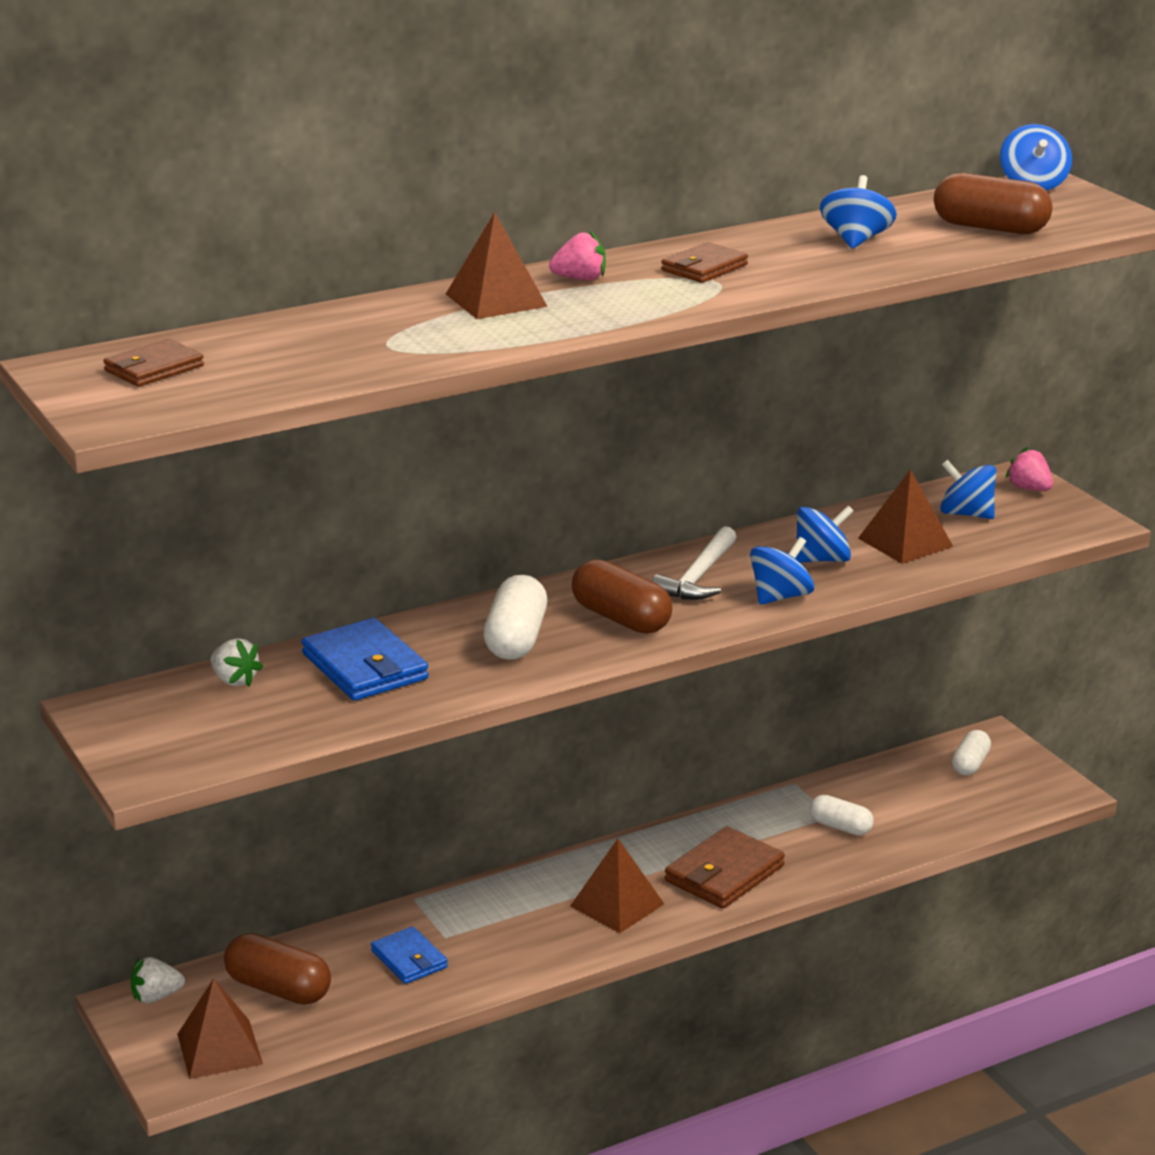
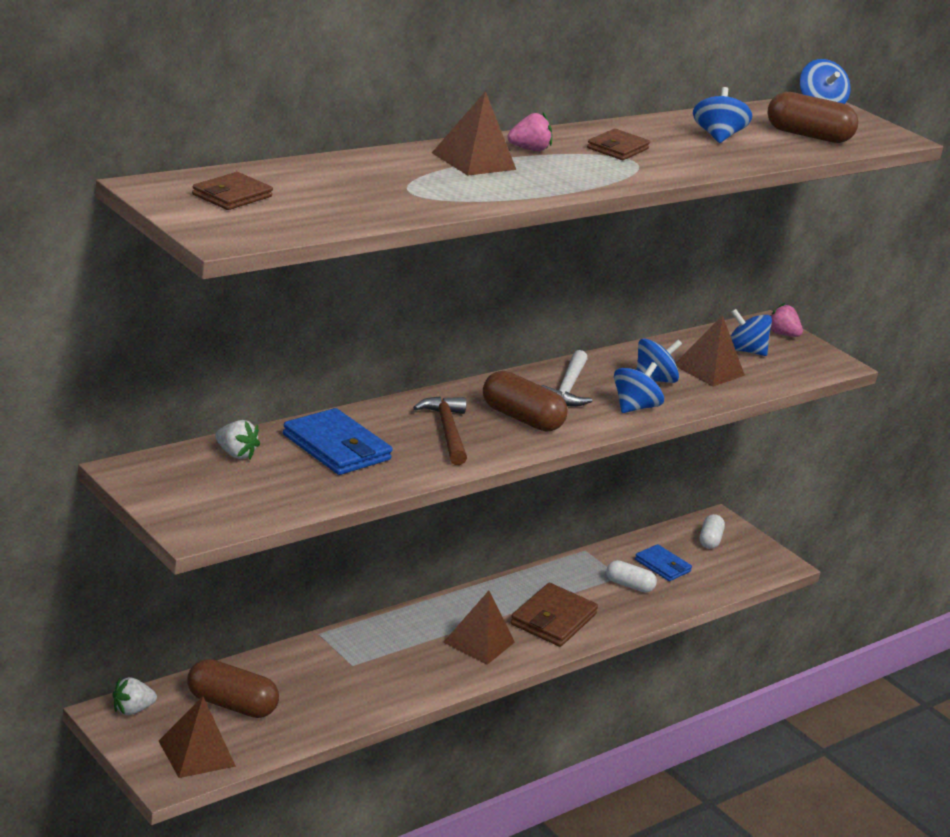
camera: 15 degrees left, 0 degrees up
(409, 959) = (329, 682): blue wallet -> blue wallet (662, 566)
(516, 639) = (447, 431): white capsule -> brown hammer

